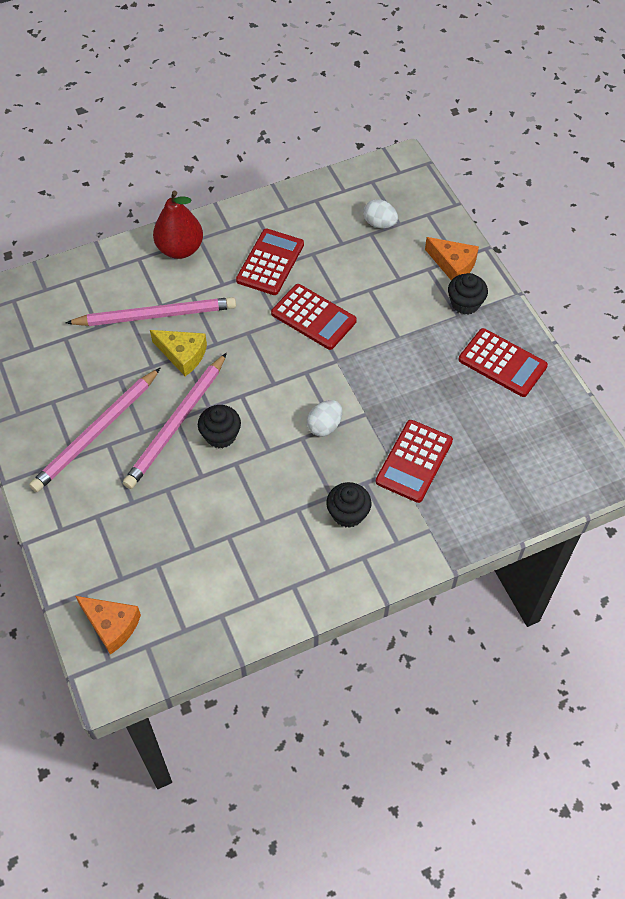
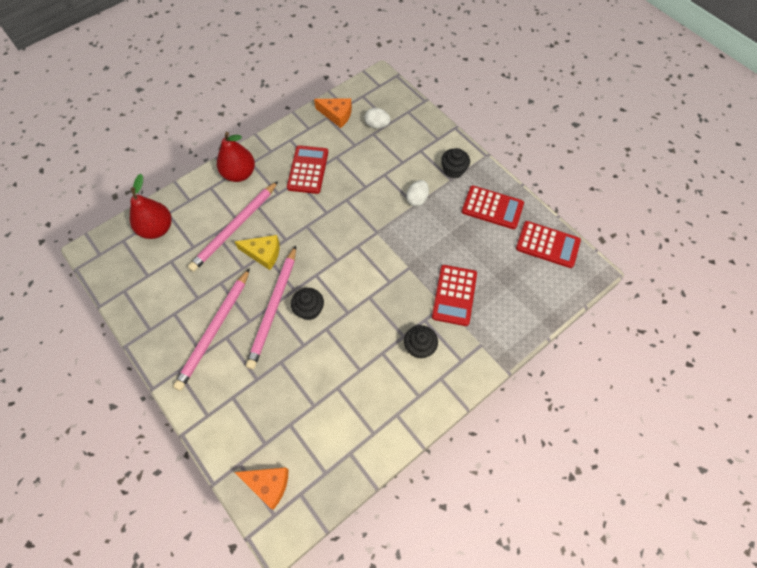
camera: 15 degrees left, 5 degrees up
(58, 295) = (157, 229): none -> red pear
(155, 315) = (235, 228): pink pencil -> pink pencil turned 150 degrees clockwise
(313, 317) = (351, 204): red calculator -> red calculator (547, 245)
(324, 426) = (382, 284): white egg -> white egg (417, 199)
(453, 265) = (436, 144): orange cheese -> orange cheese (337, 115)

